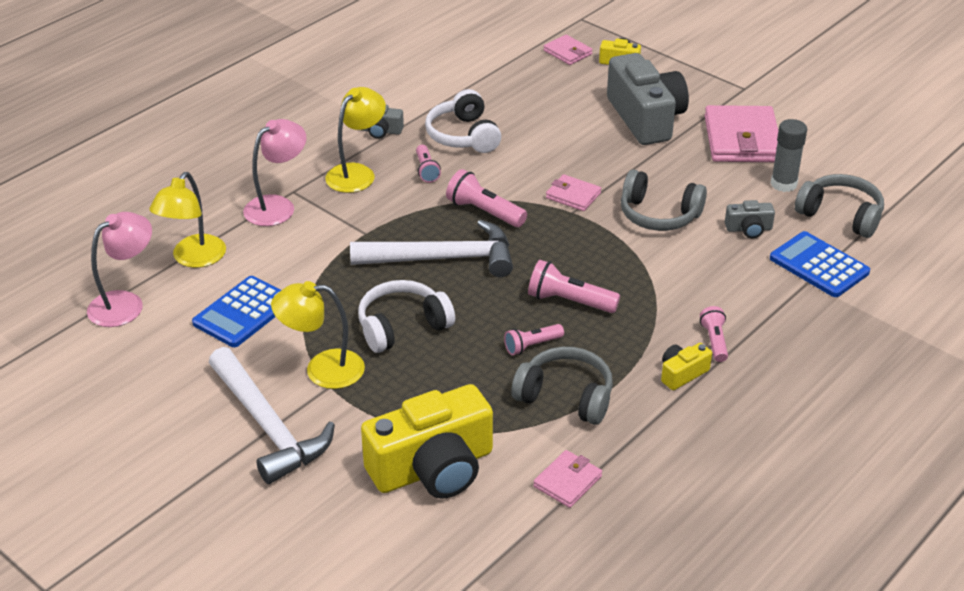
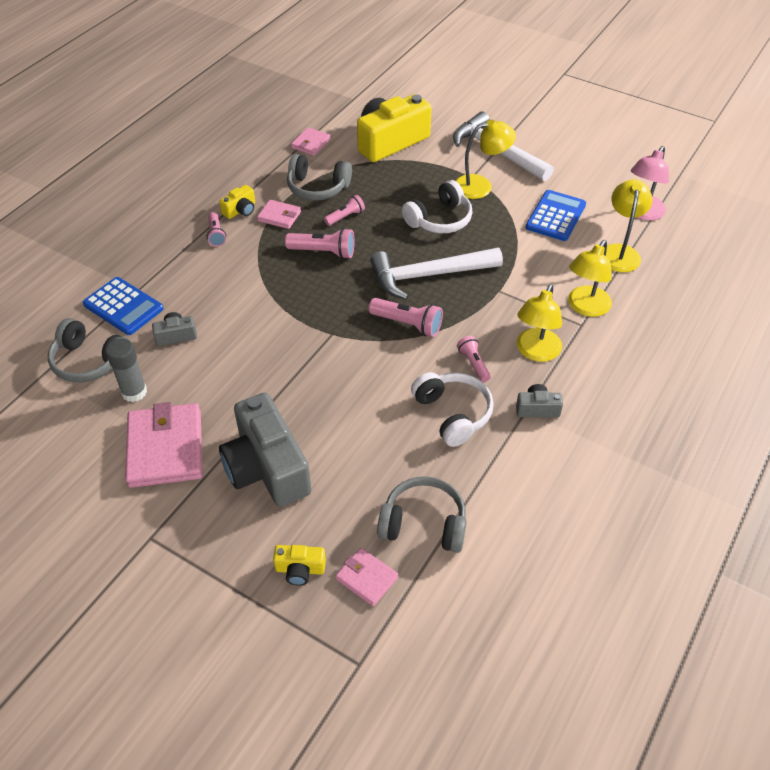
camera: 170 degrees right, 10 degrees up
(277, 206) = (585, 307): pink lamp -> yellow lamp
(573, 195) = (332, 352): pink wallet -> pink wallet (279, 216)
(658, 215) = (254, 340): grey headphones -> grey headphones (423, 524)

